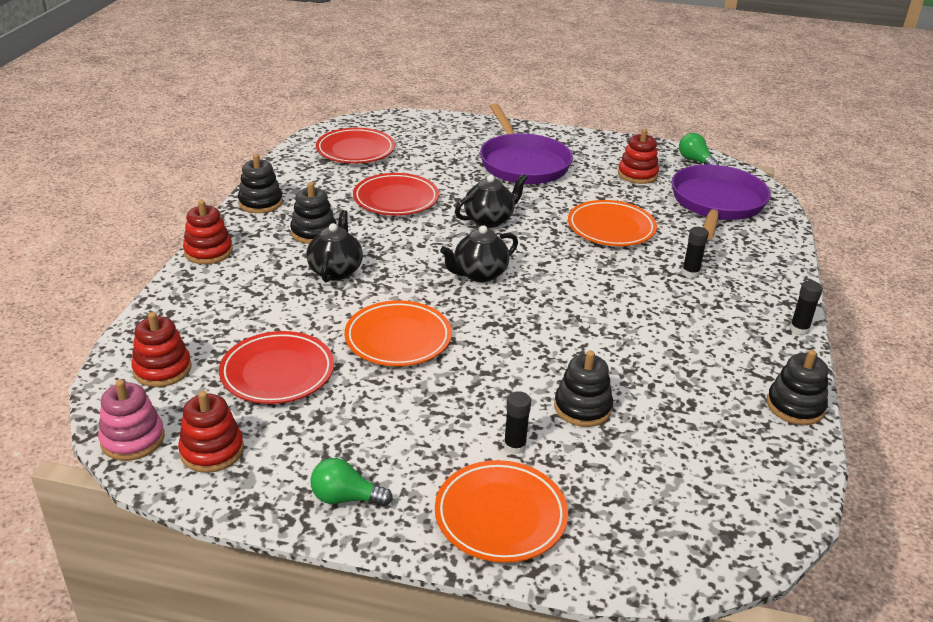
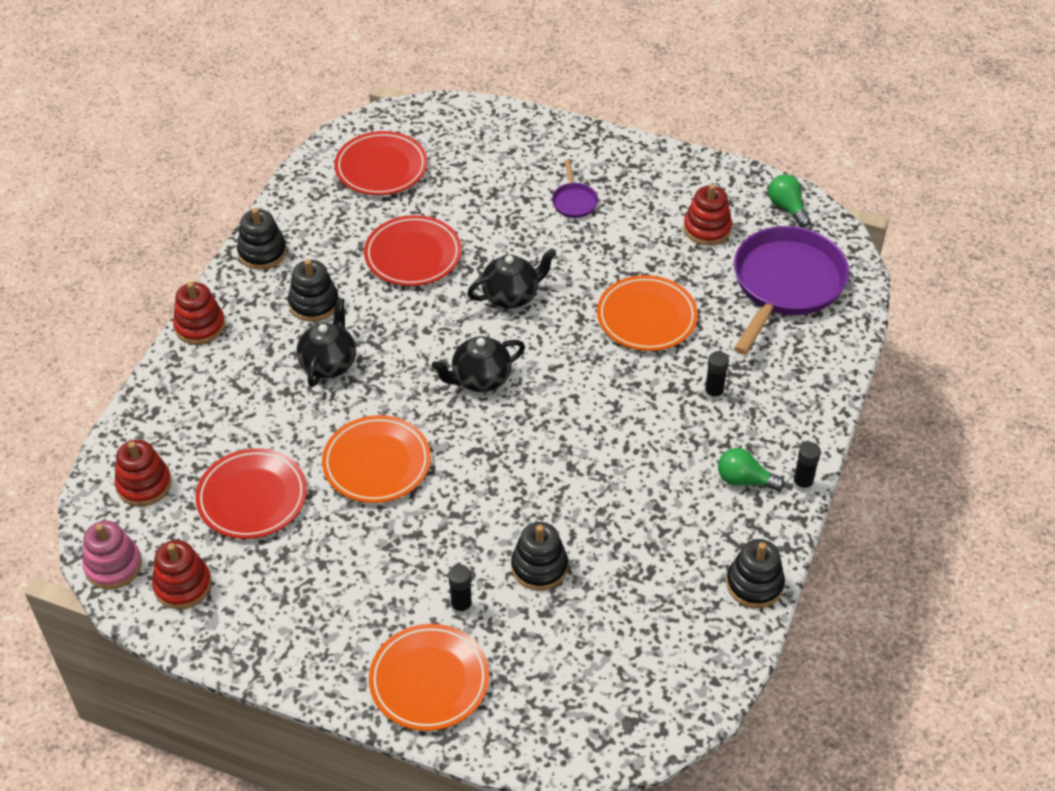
camera: 10 degrees right, 15 degrees up
(346, 498) = (295, 648): green light bulb -> green light bulb (744, 480)
(522, 163) = (574, 201): purple pan -> purple pan, size x0.42

